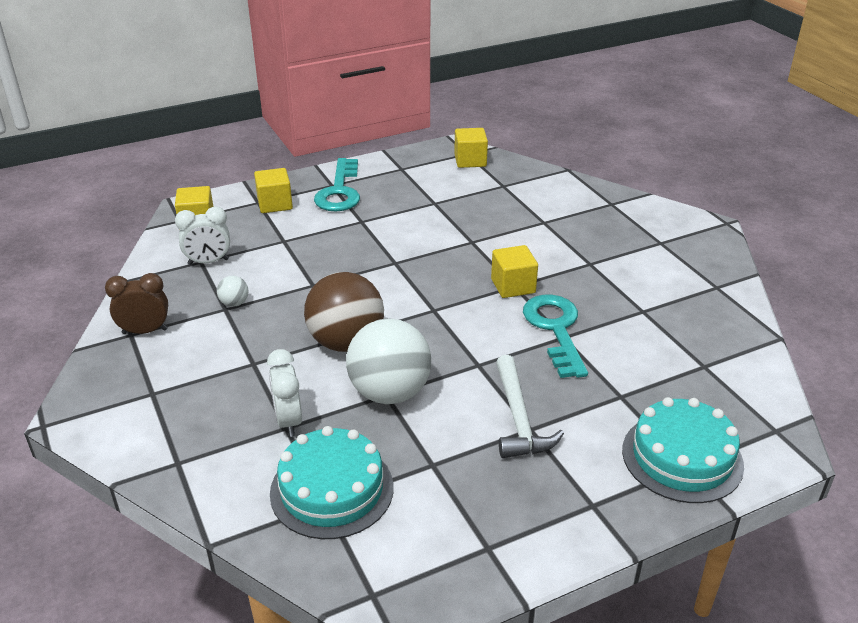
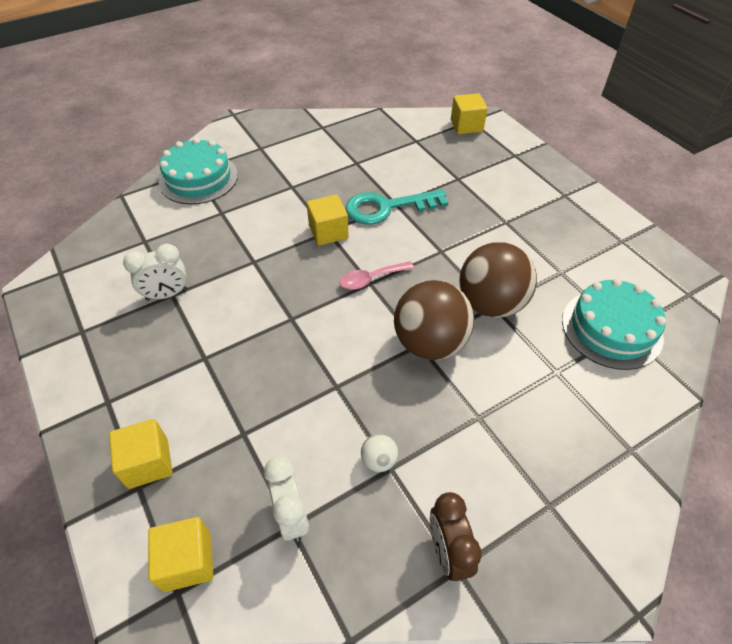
camera: 95 degrees left, 15 degrees up
(288, 421) = (548, 371): white clock -> white clock (167, 294)
(339, 191) = (127, 390): turquoise key -> none
(389, 392) = (490, 304): white ball -> brown ball
(439, 311) = (371, 279): none -> pink spoon
(470, 161) = (80, 269): yellow cube -> yellow cube (466, 126)
(519, 419) = (497, 227): white hammer -> none
(682, 457) = (508, 157): turquoise cake -> turquoise cake (198, 178)

